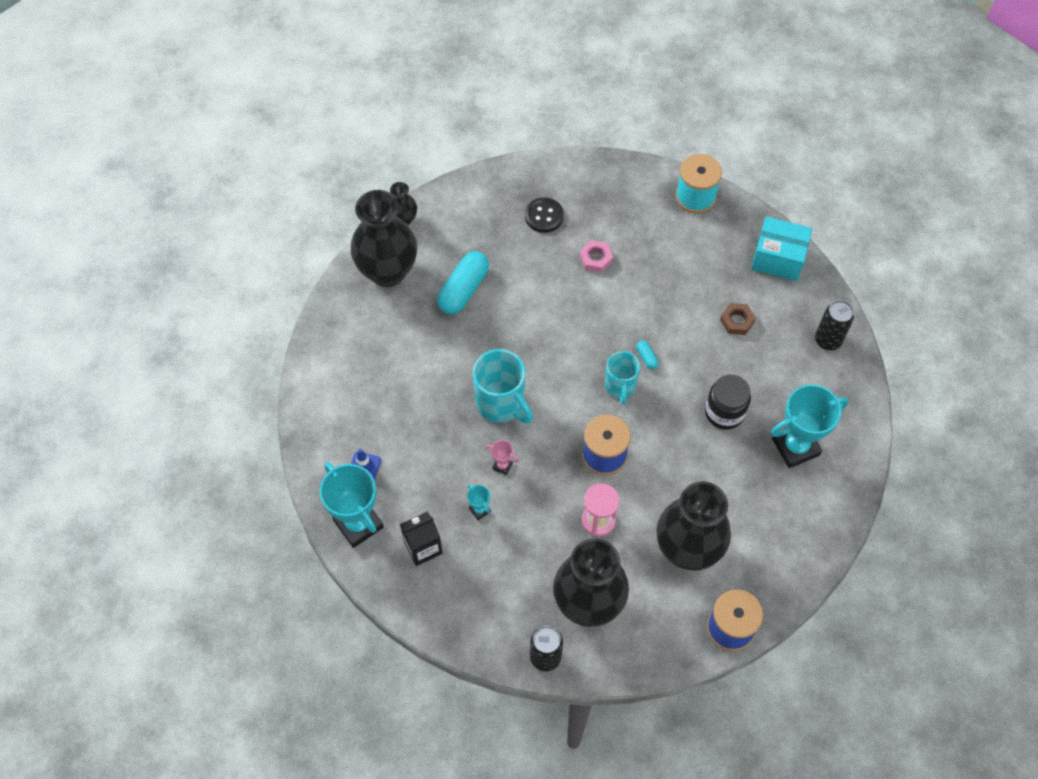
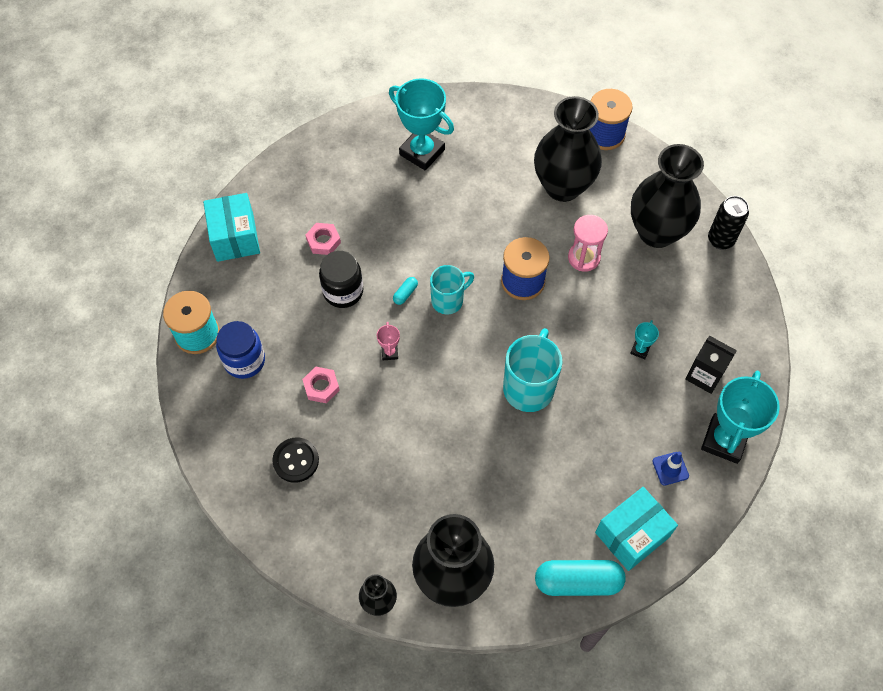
camera: 120 degrees left, 0 degrees up
(334, 406) = (632, 535): none -> turquoise box
(463, 289) = (429, 489): turquoise capsule -> turquoise capsule (578, 582)
(502, 465) = (587, 354): pink trophy -> pink trophy (390, 352)
(651, 218) = (244, 361): none -> blue jar
(724, 412) = (422, 213): black jar -> black jar (343, 291)
(737, 321) = (323, 241): brown nut -> pink nut
(827, 340) = (303, 168): black can -> none

